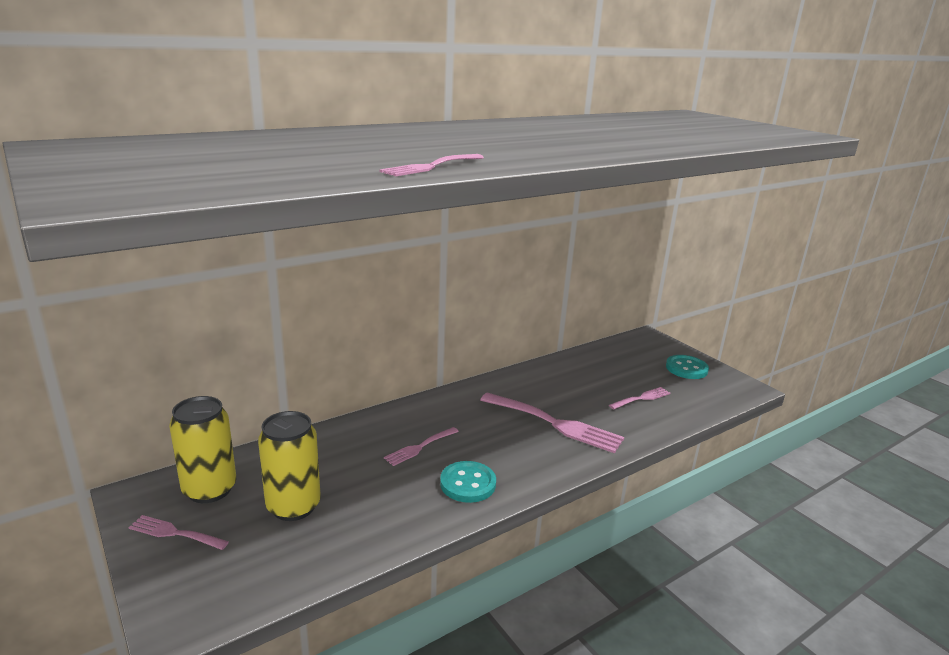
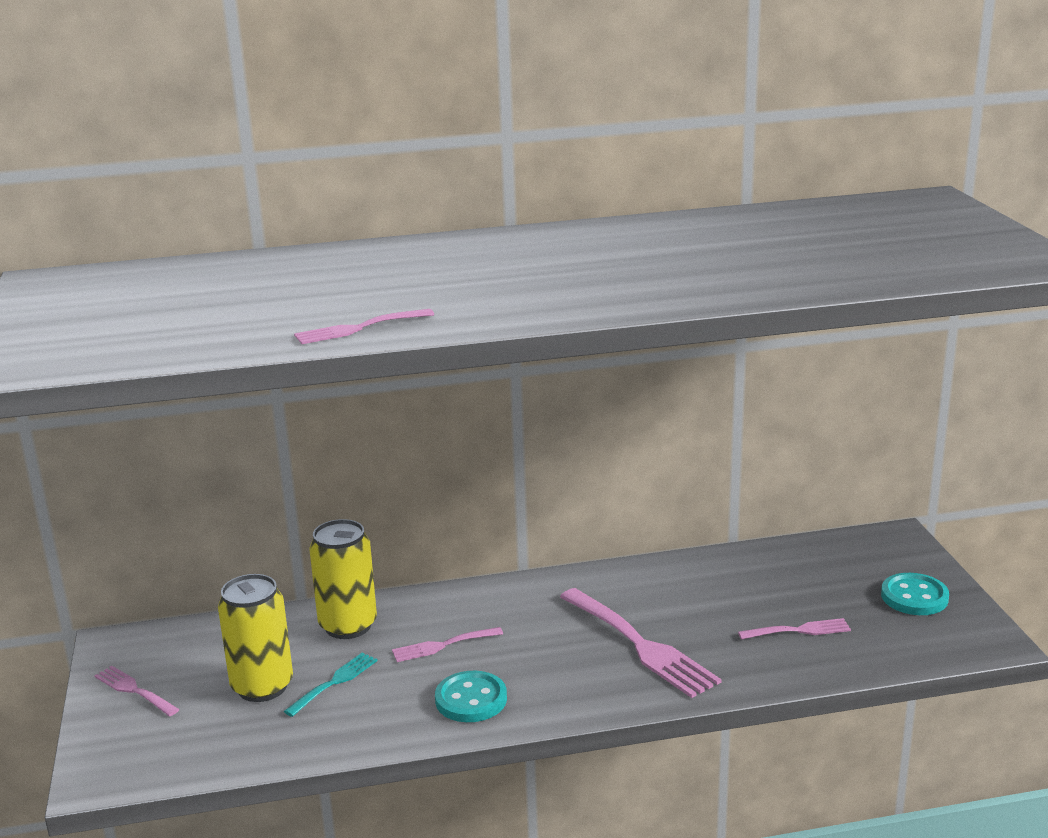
camera: 25 degrees right, 0 degrees up
(209, 489) = (188, 652): yellow can -> yellow can (348, 626)
(353, 491) = (334, 682): none -> turquoise fork

